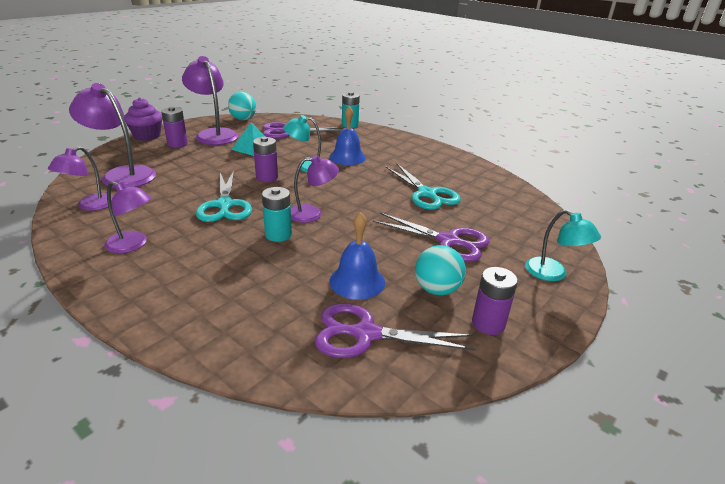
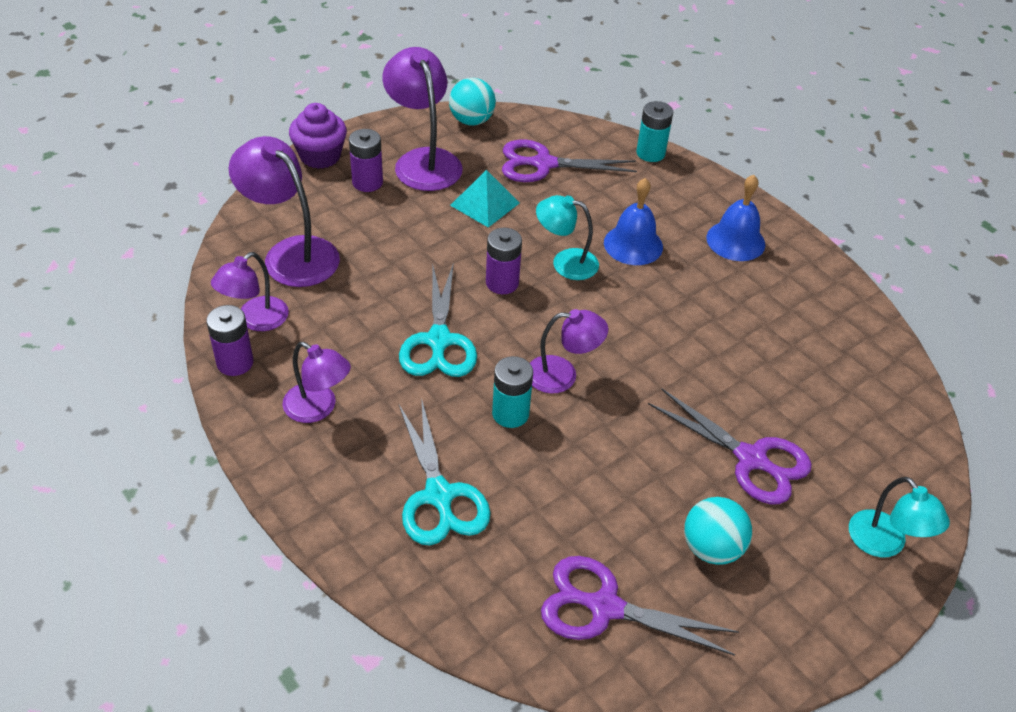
camera: 10 degrees right, 15 degrees up
(357, 281) = (607, 517): blue bell -> blue bell (735, 241)
(427, 194) = (743, 351): turquoise scissors -> turquoise scissors (439, 495)
(488, 323) = (764, 615): purple battery -> purple battery (235, 362)

